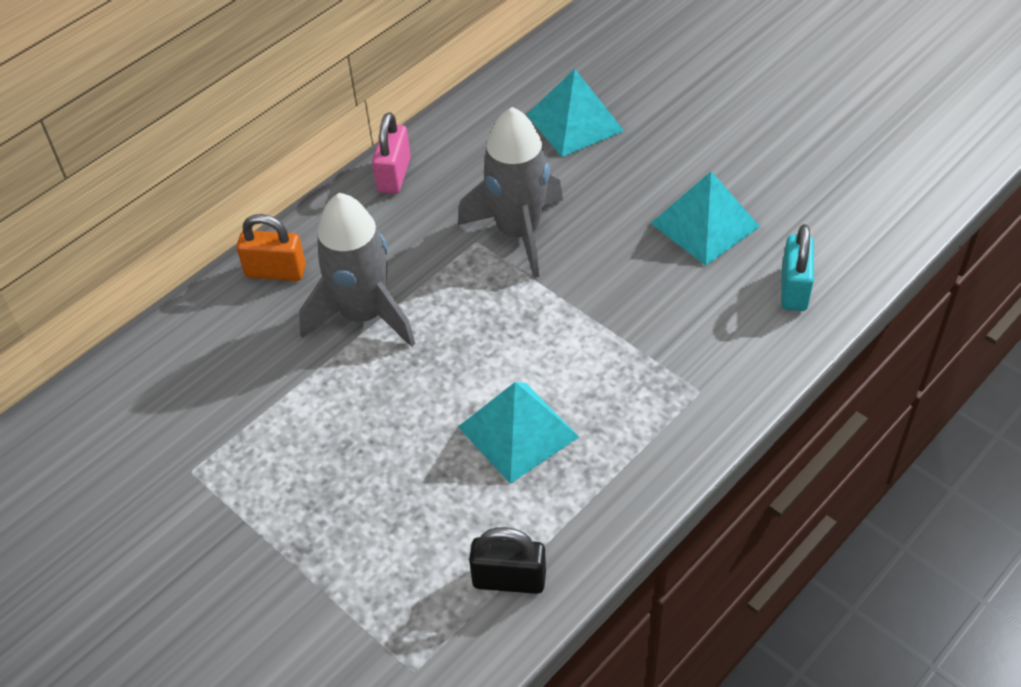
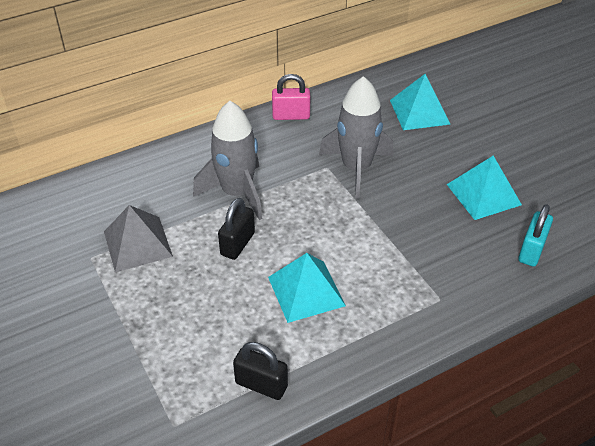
camera: 15 degrees right, 5 degrees down
(251, 431) = (137, 244): none -> grey pyramid
(276, 271) = (194, 154): orange padlock -> none
(394, 175) = (291, 116): pink padlock -> pink padlock turned 60 degrees clockwise
(396, 390) = (237, 244): none -> black padlock

